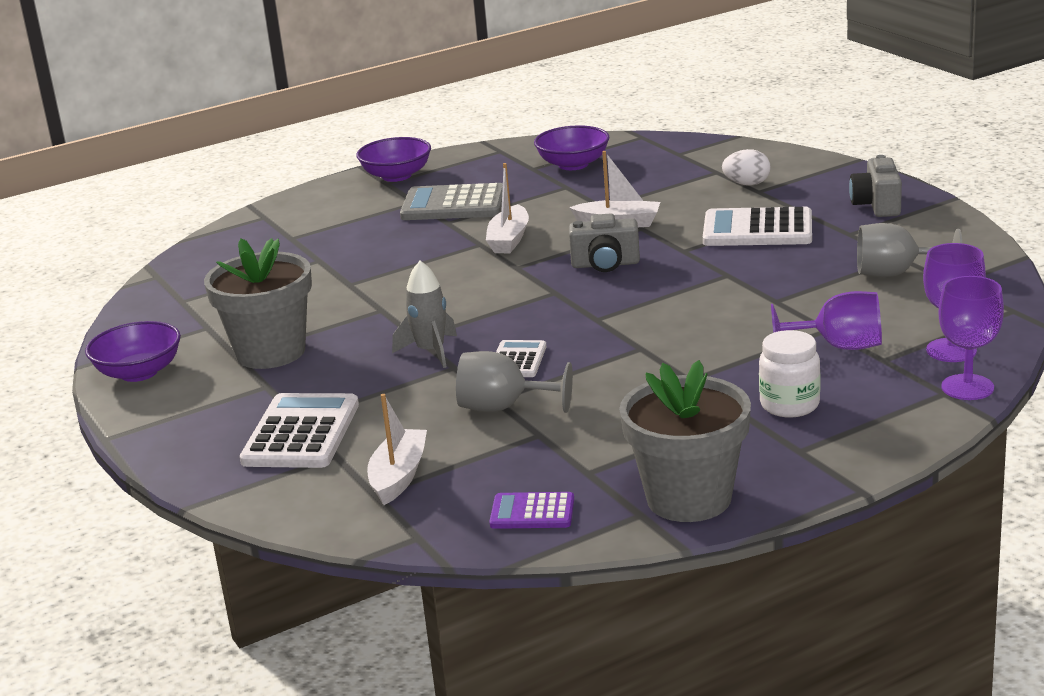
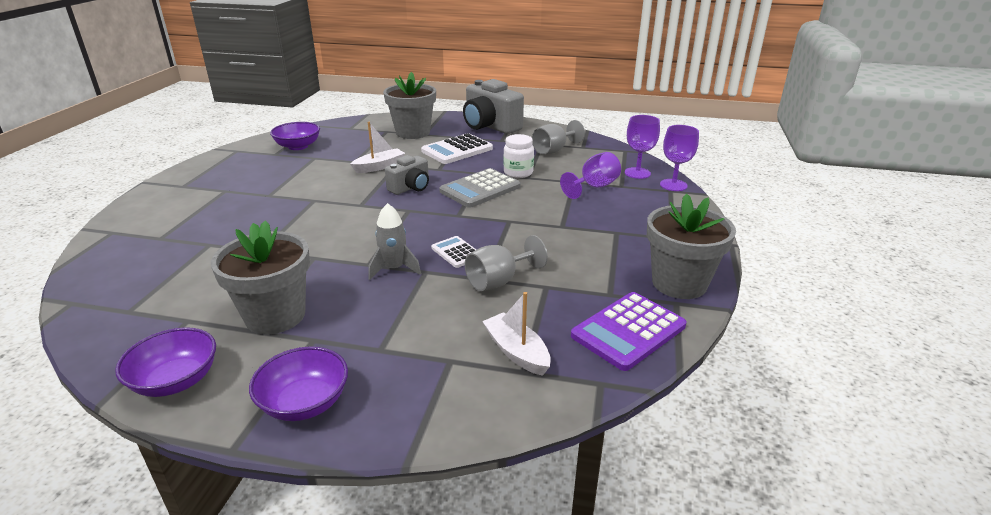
camera: 50 degrees left, 5 degrees up
(301, 433) = (399, 358): white calculator -> none
(396, 176) = (183, 180): purple bowl -> purple bowl (305, 402)
(453, 204) = (256, 185): grey calculator -> grey calculator (480, 189)
(509, 240) = (329, 192): white boat -> none
(532, 512) = (628, 331): purple calculator -> purple calculator, size x1.78
(747, 184) = (413, 132): white egg -> grey flower pot
(789, 405) = (627, 220): white jar -> white jar (518, 173)
(877, 205) = (490, 126): grey camera -> grey camera, size x1.75

